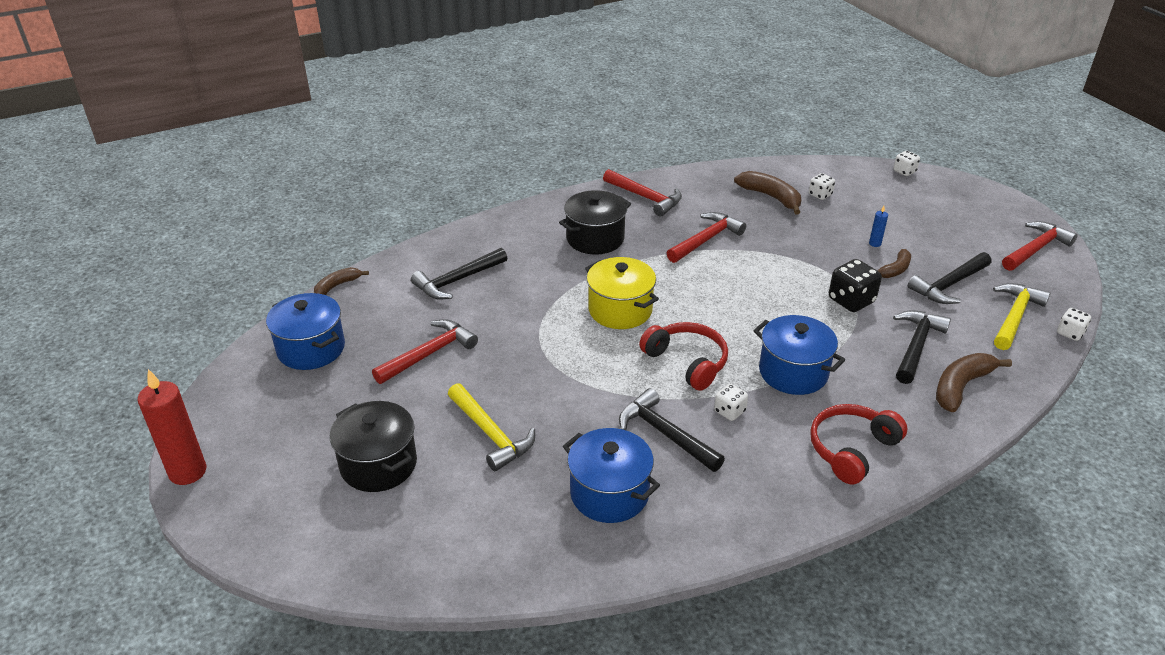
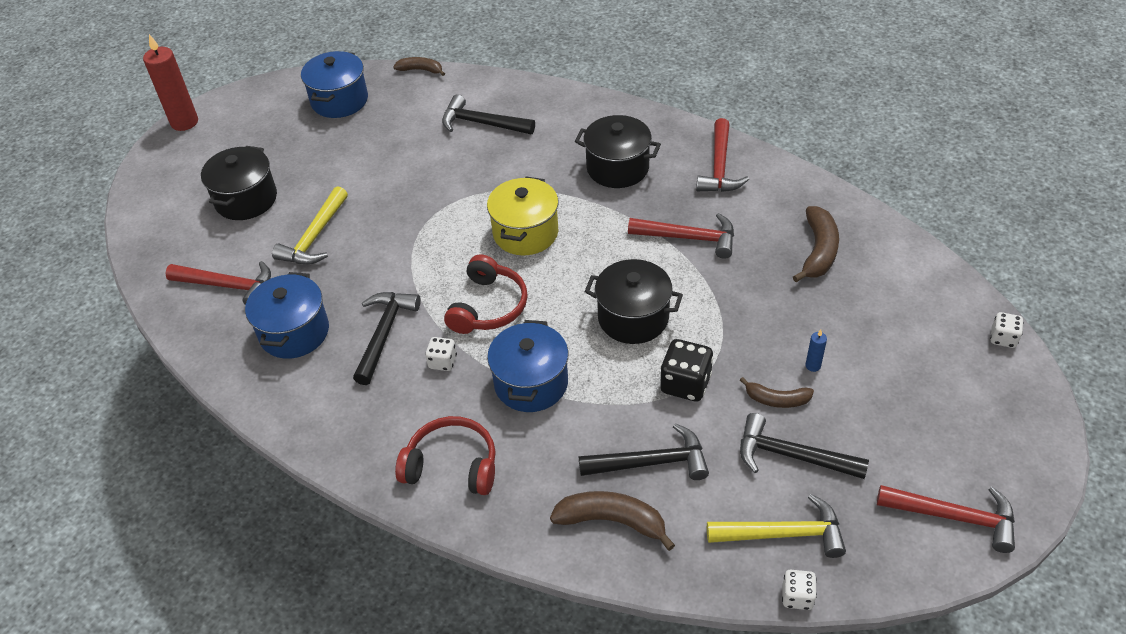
camera: 60 degrees right, 10 degrees up
(429, 354) = (380, 158): red hammer -> red hammer (228, 286)
(765, 296) = (633, 318): none -> black pot
(820, 195) = (866, 286): white dice -> none

